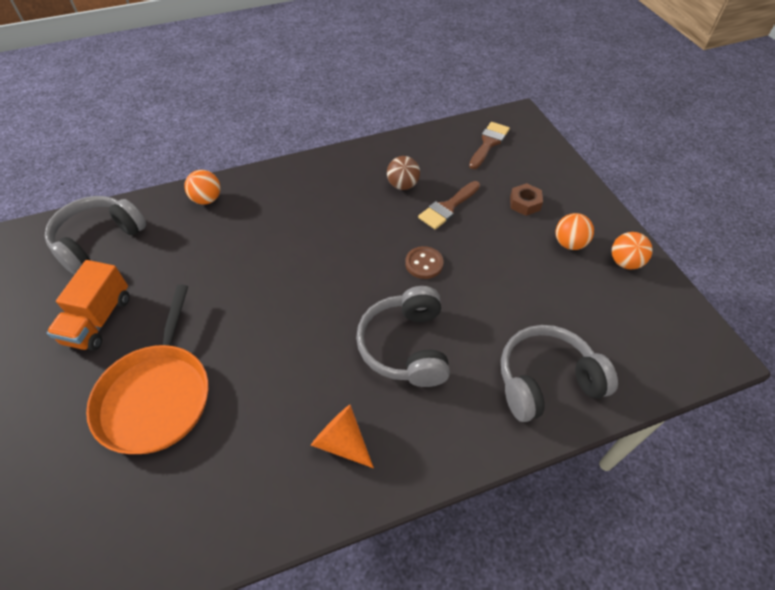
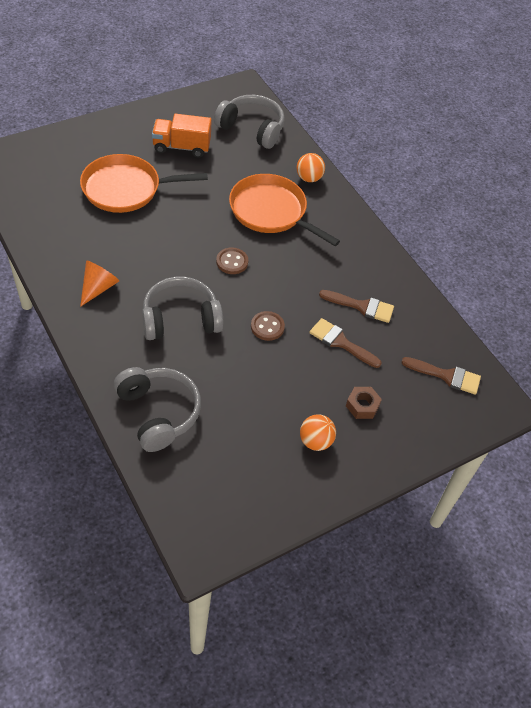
camera: 75 degrees right, 0 degrees up
(250, 239) = (271, 211): none -> orange pan
(322, 285) = (232, 262): none -> brown button
(403, 185) = (361, 306): brown ball -> brown brush
(625, 262) = (300, 488): orange ball -> none

